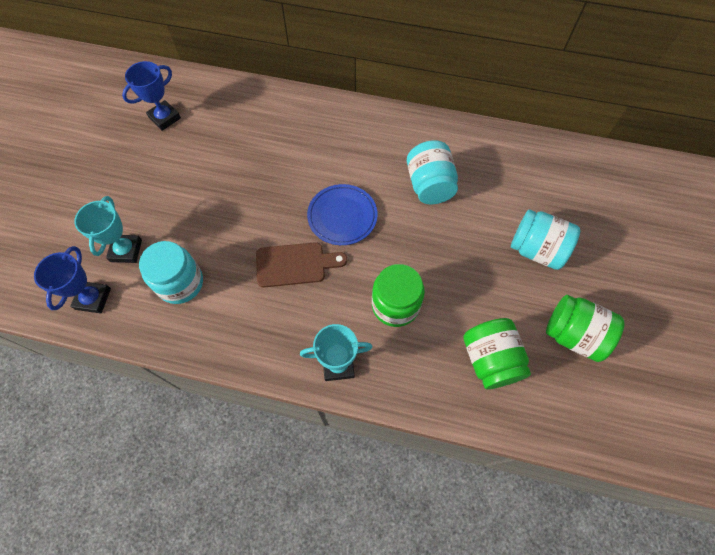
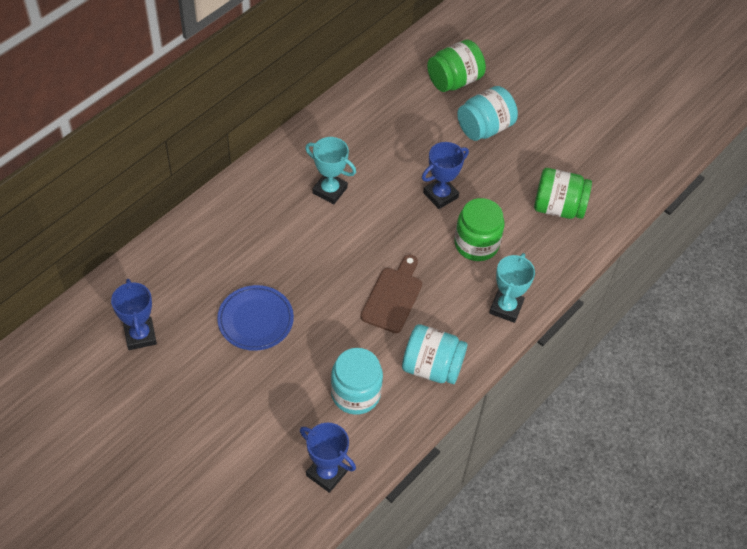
camera: 65 degrees left, 10 degrees down
(126, 250) = (289, 427): turquoise trophy -> turquoise trophy (330, 190)
(342, 216) = (366, 240): blue plate -> blue plate (255, 320)
(429, 185) = (377, 163): turquoise jar -> turquoise jar (432, 367)
(430, 250) = (440, 195): none -> blue trophy
(573, 335) = (567, 147): green jar -> green jar (454, 81)

